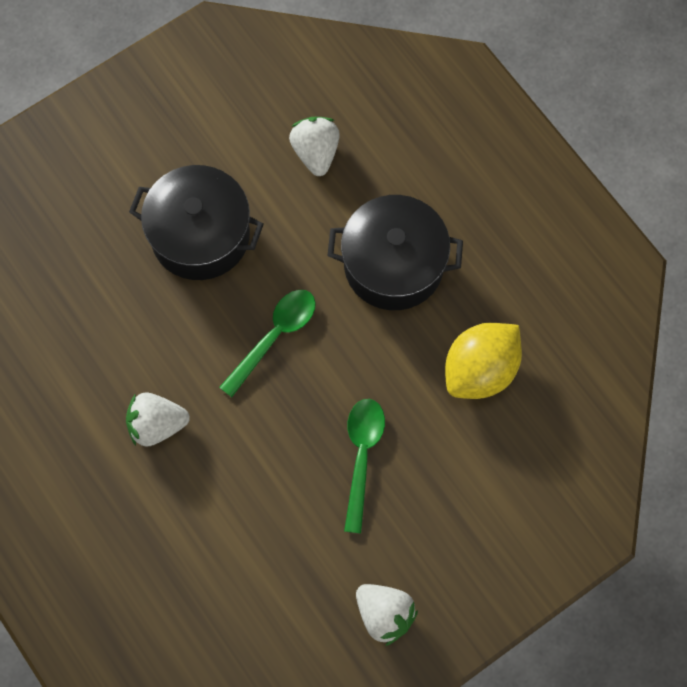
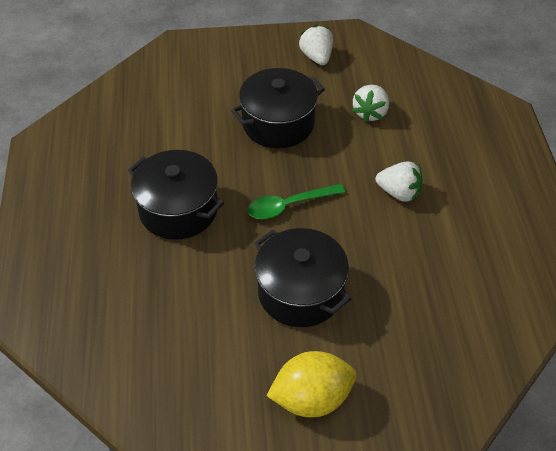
camera: 150 degrees left, 20 degrees down
(315, 153) = (174, 308): white strawberry -> white strawberry (370, 113)
(362, 456) = (278, 123): green spoon -> black pot
(480, 370) = (173, 132): yellow lemon -> yellow lemon (311, 398)

